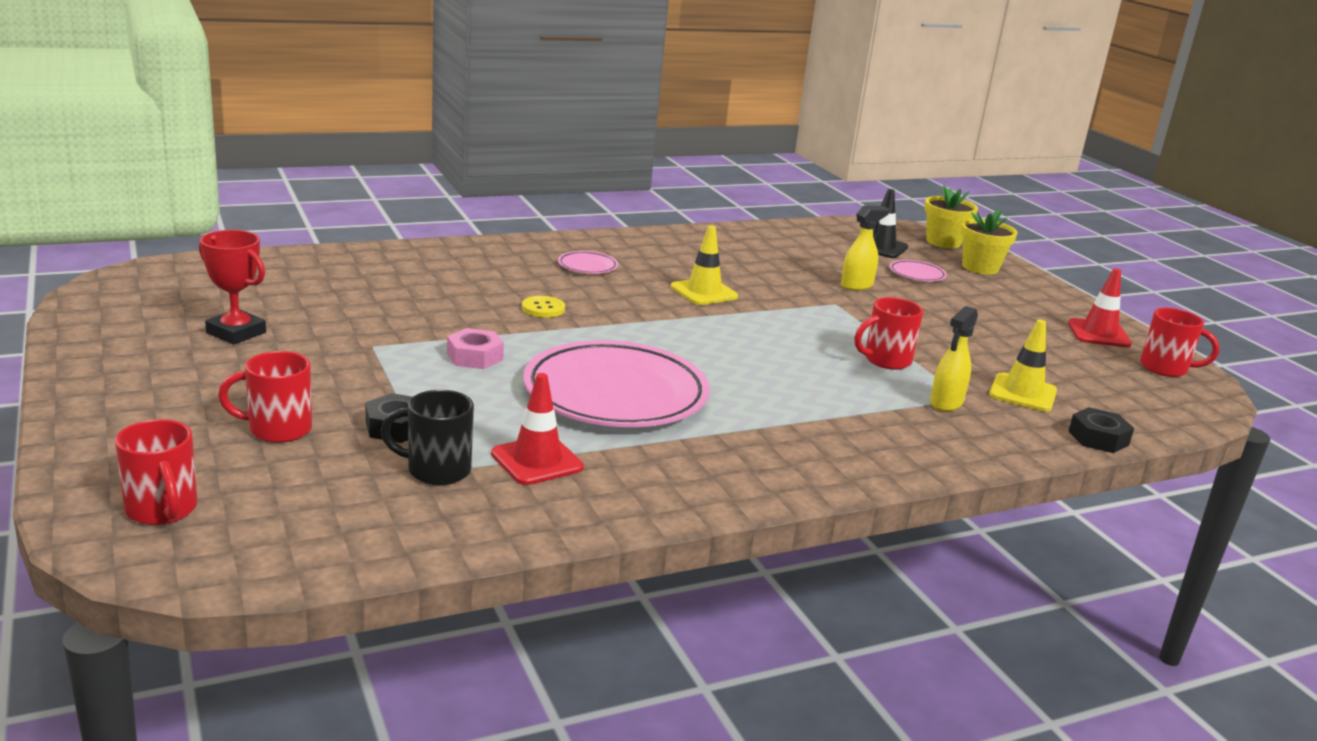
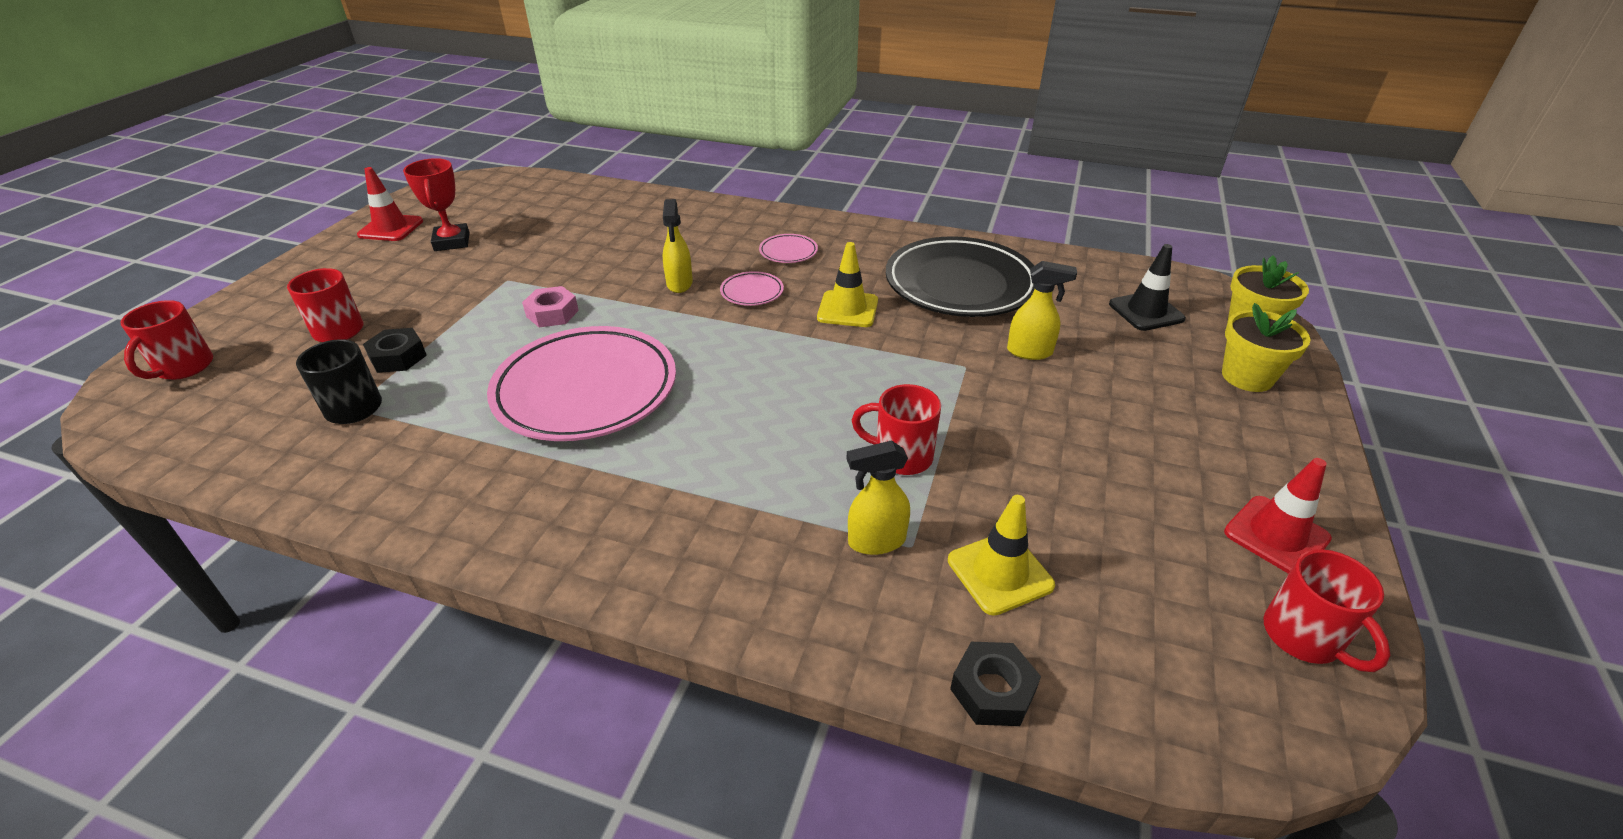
camera: 45 degrees right, 15 degrees up
(537, 461) = (422, 430): red traffic cone -> red traffic cone (391, 228)
(543, 308) = (679, 284): yellow button -> yellow spray bottle
(749, 258) = (960, 284): none -> black plate
(917, 274) = (1135, 360): pink plate -> pink plate (752, 292)

